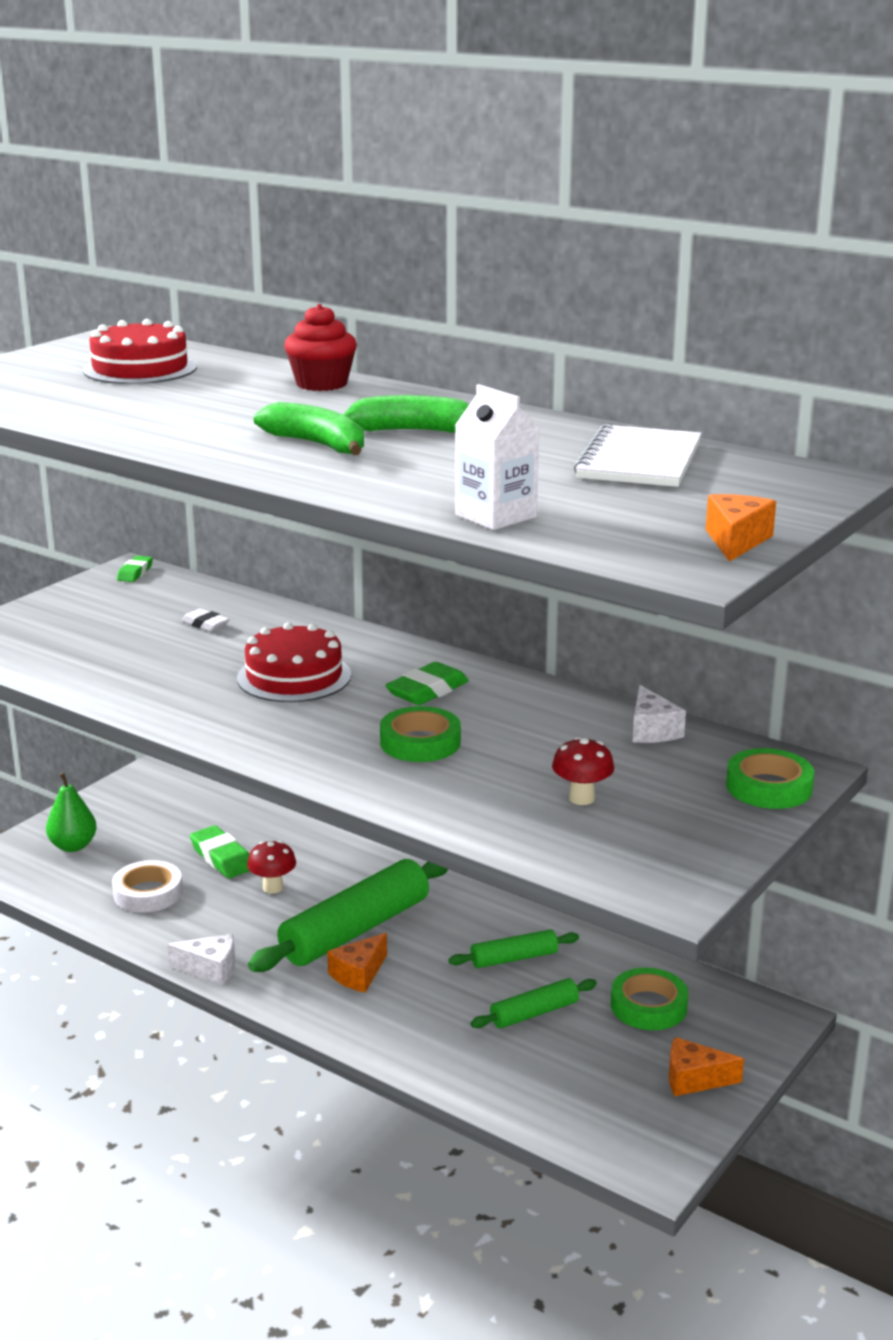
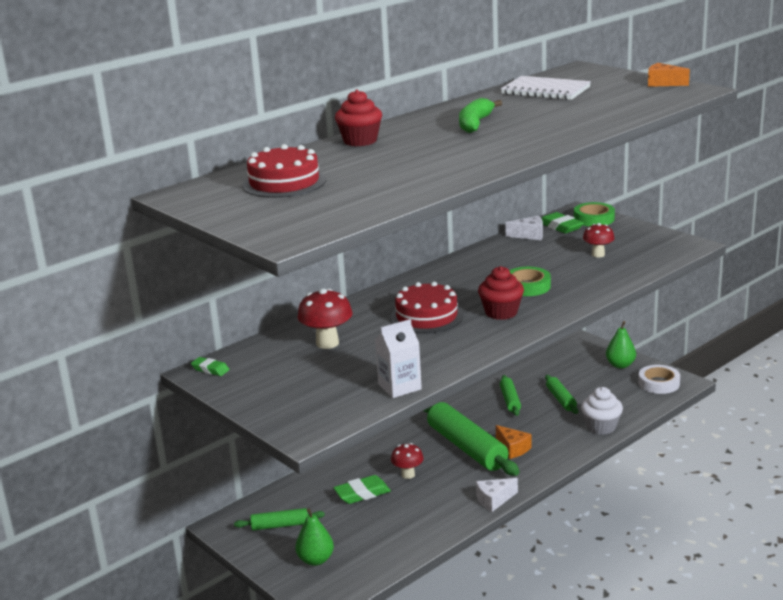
camera: 75 degrees left, 0 degrees up
(148, 811) = (280, 525): none -> green rolling pin
(148, 893) = (395, 525): white tape -> white tape (659, 383)
(205, 624) = (327, 343): white eraser -> red mushroom
(210, 969) = (494, 500): white cheese -> white cheese turned 135 degrees counterclockwise
(313, 728) = (501, 312): none -> red cupcake
(317, 444) = (492, 141): green banana -> none
(427, 691) = (462, 282): green eraser -> green eraser (560, 227)
(448, 1065) = (601, 427): none -> white cupcake
(495, 516) = (625, 113): white carton -> white carton (399, 387)
(648, 1006) = (561, 369): green tape -> none
(694, 1079) = (620, 365): orange cheese -> green pear

